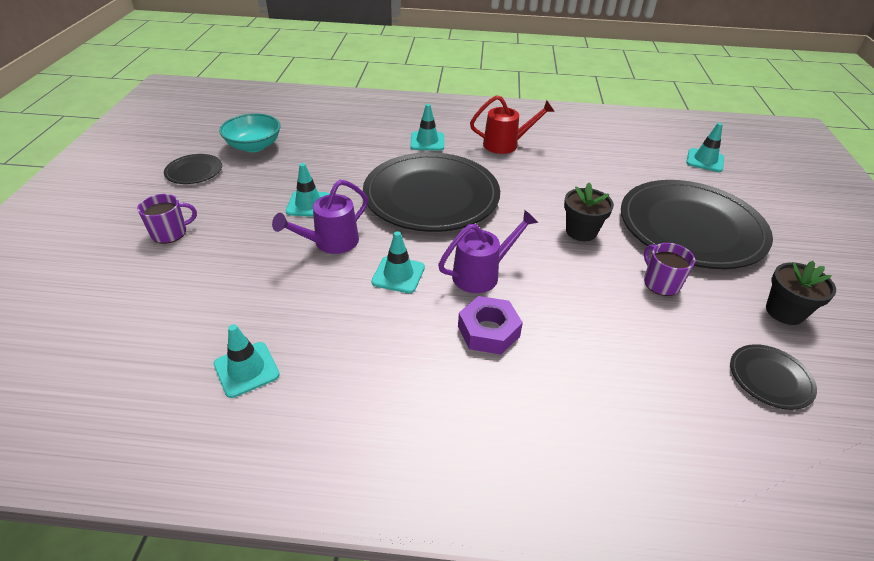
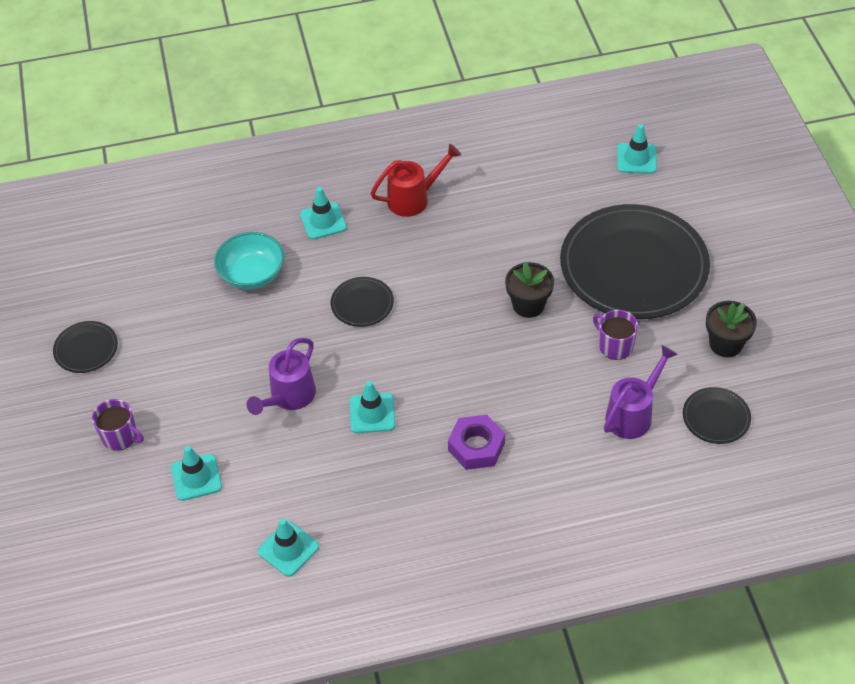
camera: 15 degrees left, 10 degrees up
(170, 233) = (120, 436): purple mug -> purple mug turned 75 degrees clockwise
(254, 146) = (128, 290): turquoise bowl -> turquoise bowl (252, 274)
(308, 204) = (239, 355): turquoise traffic cone -> turquoise traffic cone (196, 477)
(431, 196) = (362, 304): black plate -> black plate, size x0.42
(482, 274) = (449, 388): purple watering can -> purple watering can (633, 414)

